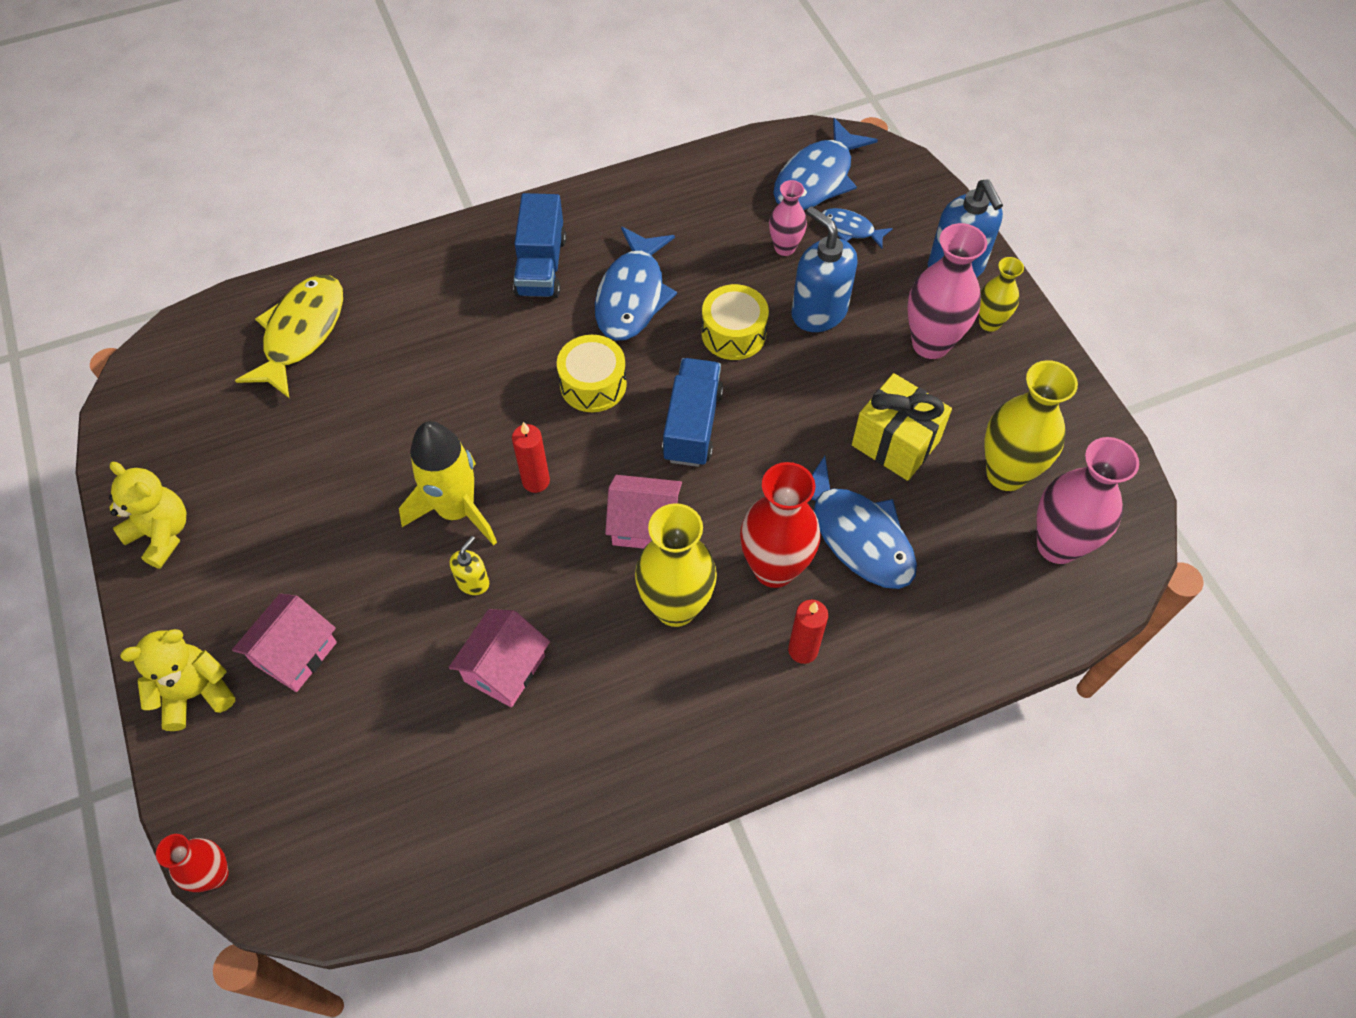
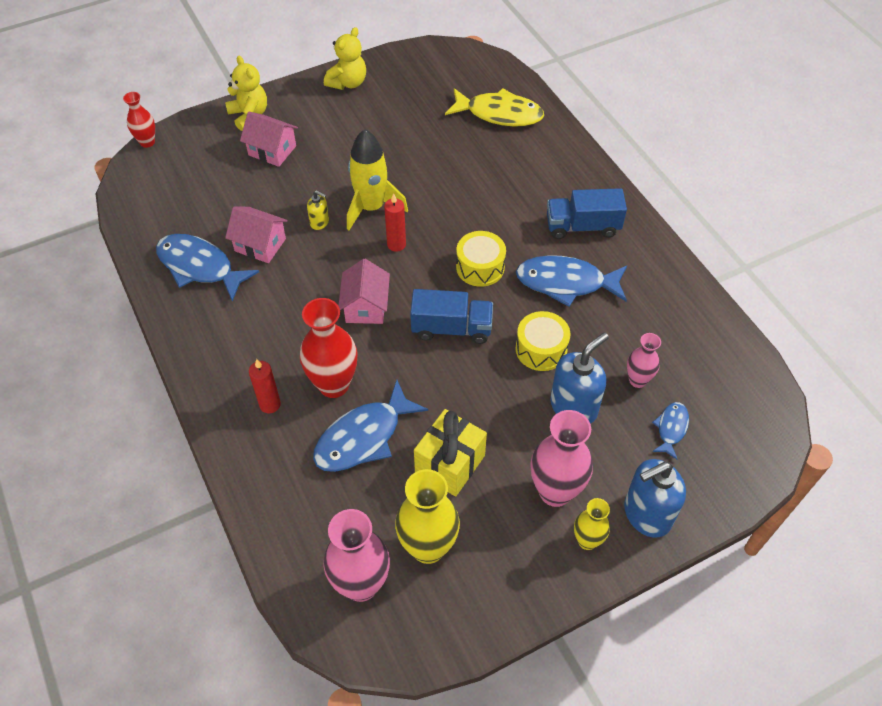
camera: 85 degrees right, 5 degrees down
(675, 607) = (303, 329): yellow vase -> none
(817, 178) = (724, 402): blue fish -> blue fish (200, 267)

